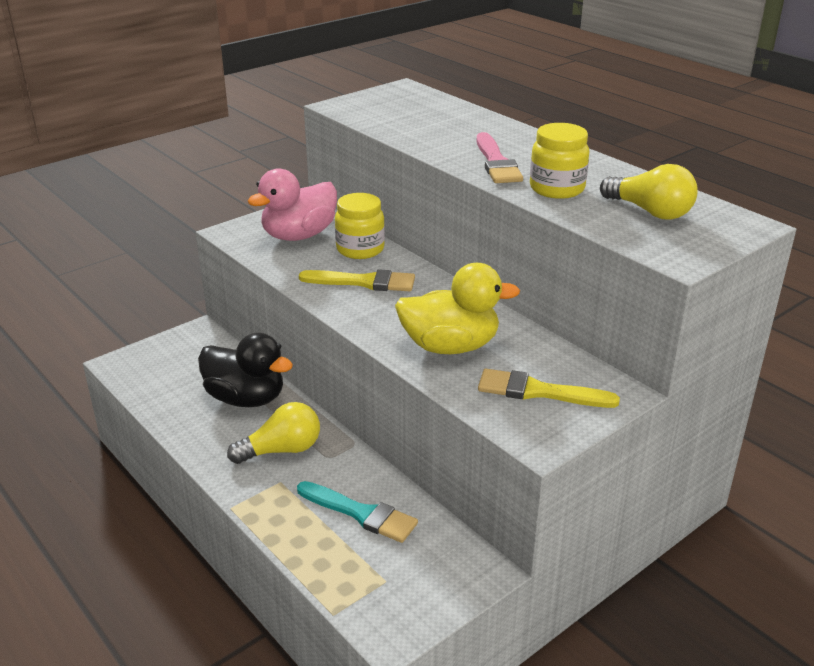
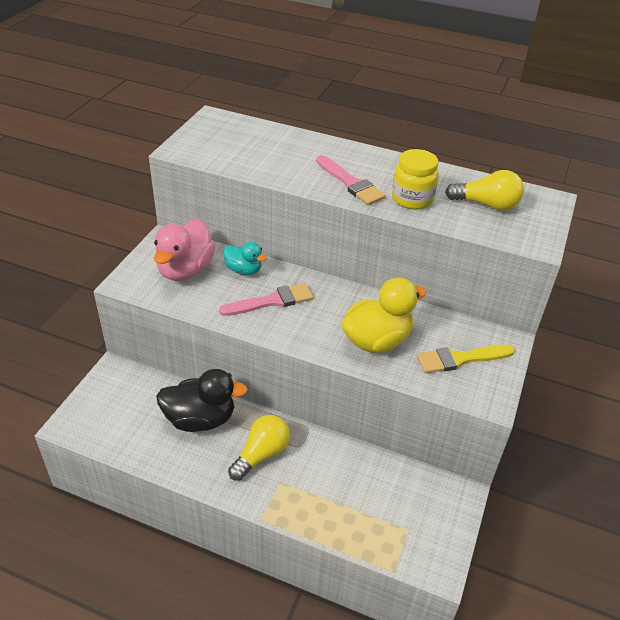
camera: 30 degrees left, 10 degrees up
(360, 249) = (244, 270): yellow jar -> turquoise duck
(361, 513) = (355, 484): turquoise brush -> none
(364, 282) = (271, 301): yellow brush -> pink brush

